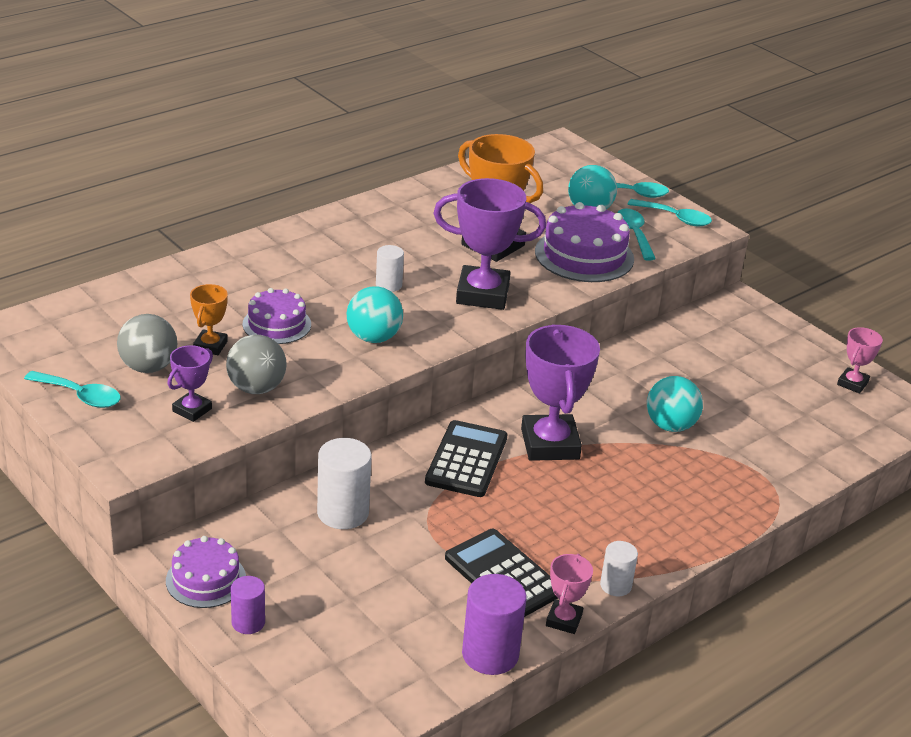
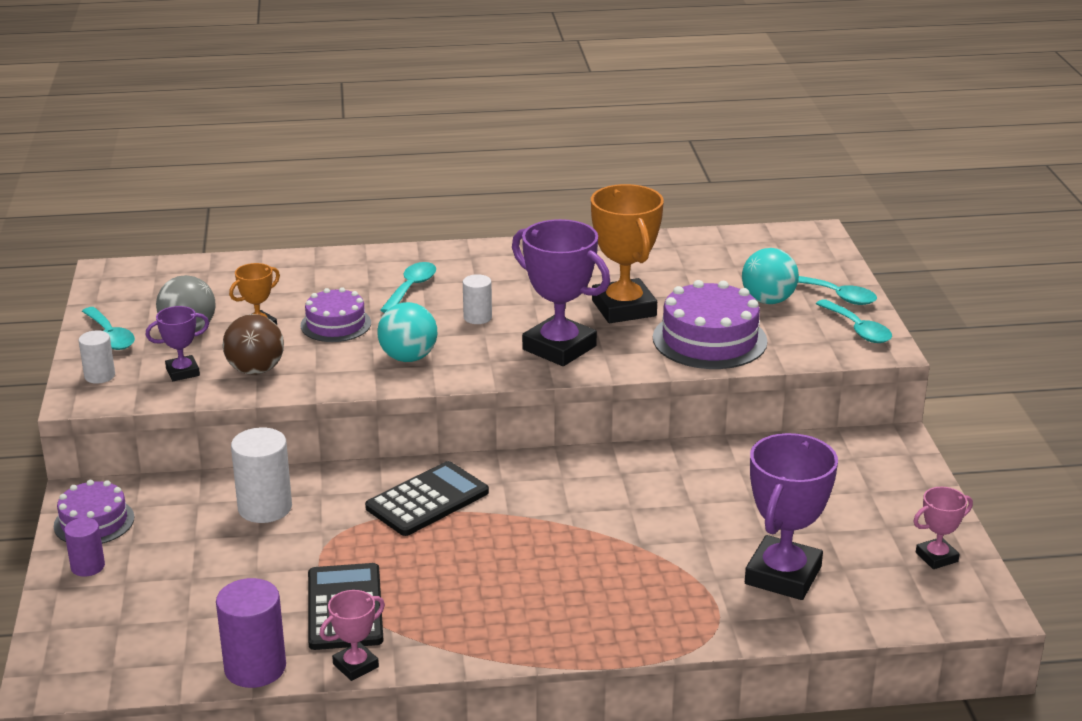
camera: 35 degrees right, 5 degrees down
(256, 388) = (255, 370): grey ball -> brown ball
(549, 444) = (524, 512): purple trophy -> purple trophy (782, 575)
(615, 585) = (441, 655): white cylinder -> white cylinder (99, 376)
(634, 234) = (790, 333): turquoise spoon -> turquoise spoon (411, 288)
(670, 426) = (671, 534): turquoise ball -> none

